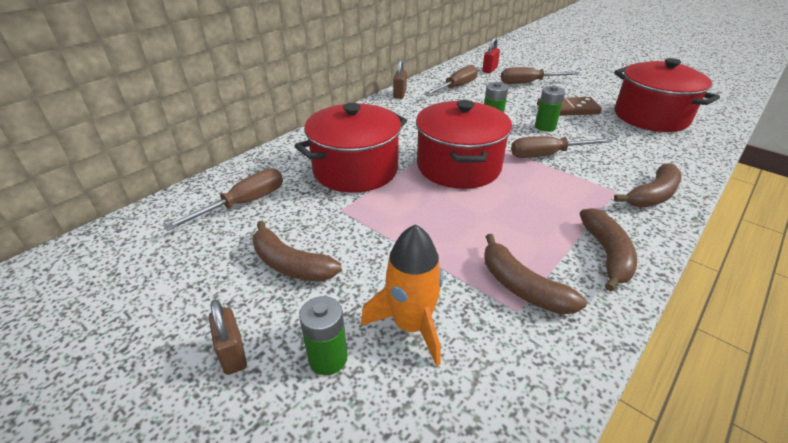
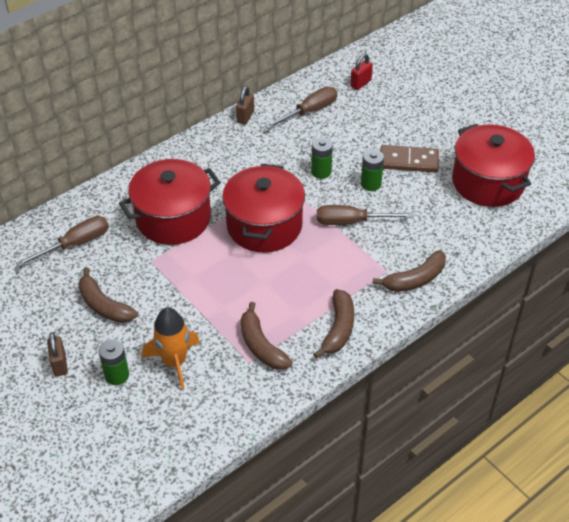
camera: 10 degrees right, 10 degrees up
(528, 83) = (392, 112): brown screwdriver -> none

